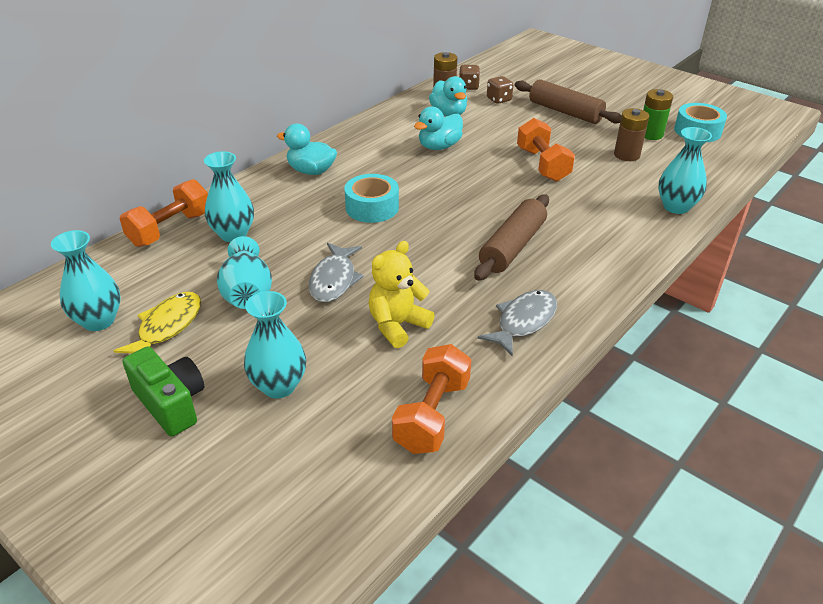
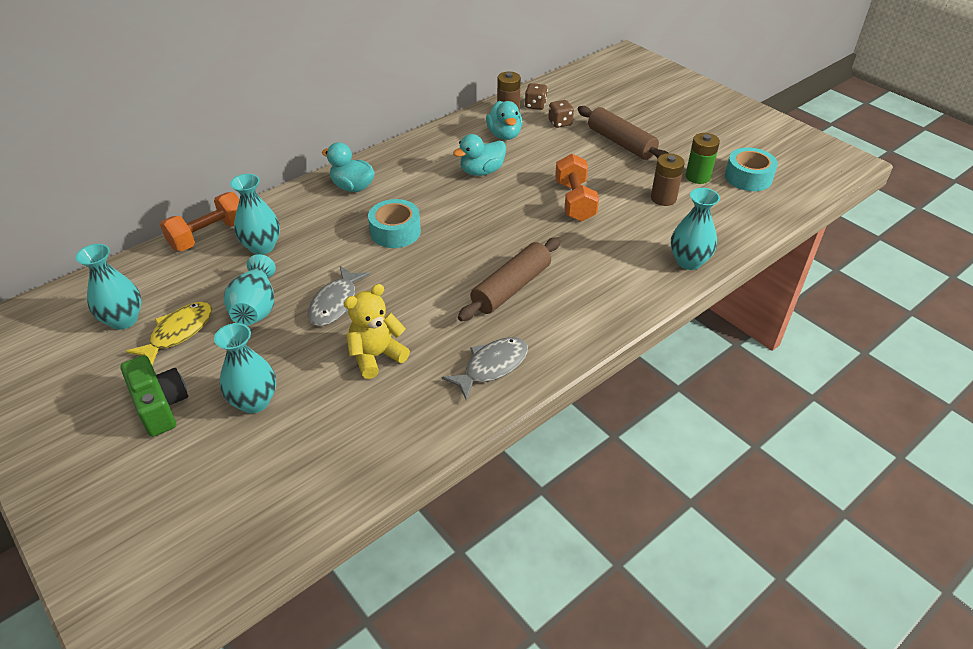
camera: 10 degrees right, 5 degrees up
(432, 415) = (376, 447): orange dumbbell -> none

